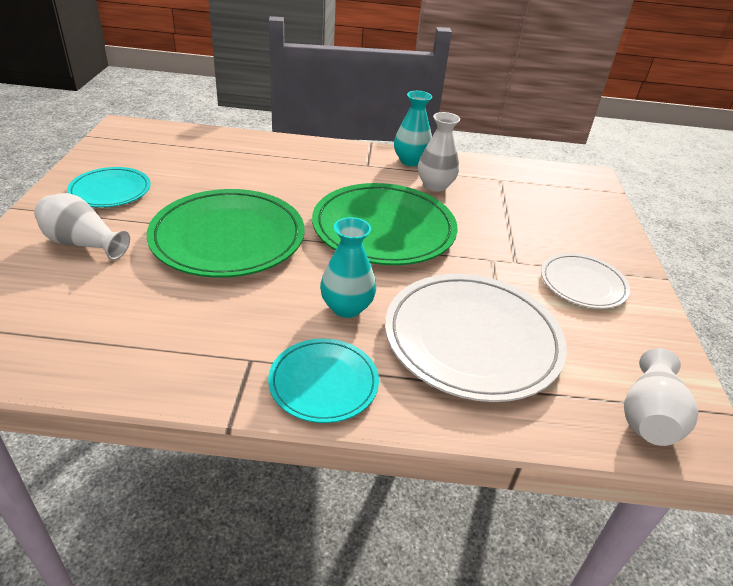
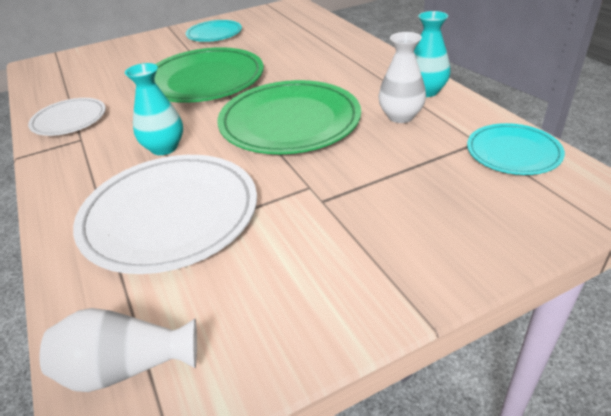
camera: 65 degrees right, 0 degrees up
(83, 243) = (152, 53): white vase -> none
(323, 383) = (72, 171): turquoise plate -> turquoise plate (513, 152)
(583, 284) = (332, 256): white plate -> white plate (69, 120)

